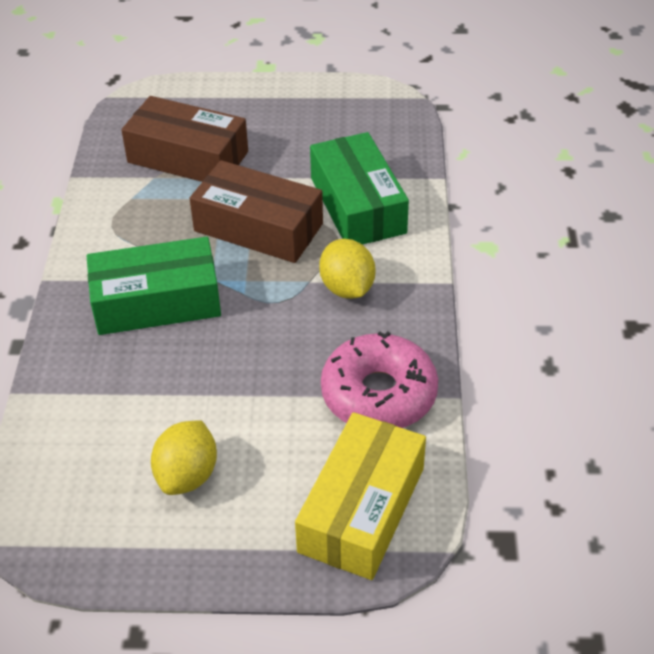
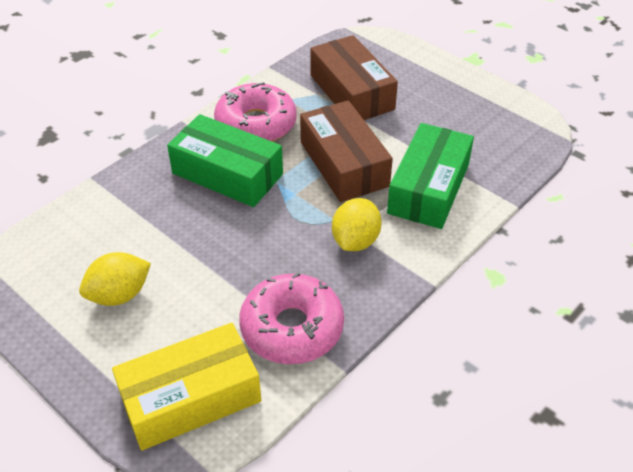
camera: 40 degrees right, 0 degrees up
(128, 239) = (256, 124): none -> pink donut

